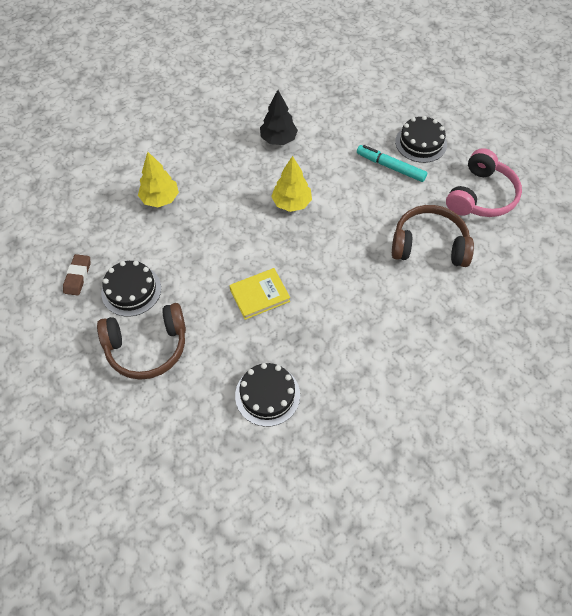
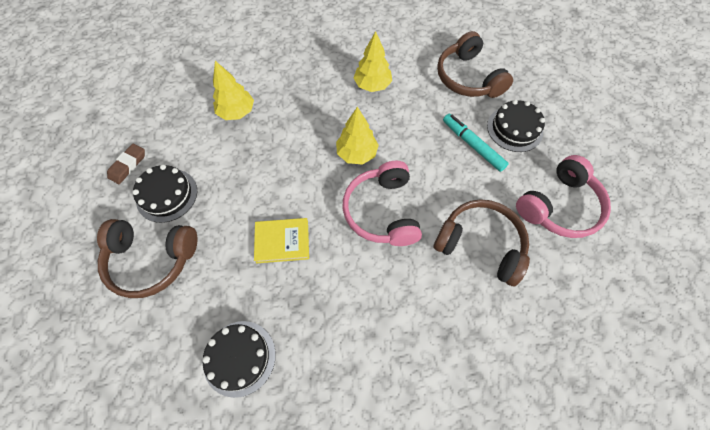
camera: 20 degrees right, 5 degrees up
(278, 139) = (372, 85): black tree -> yellow tree
(336, 244) = (382, 211): none -> pink headphones
(363, 110) = (468, 78): none -> brown headphones

